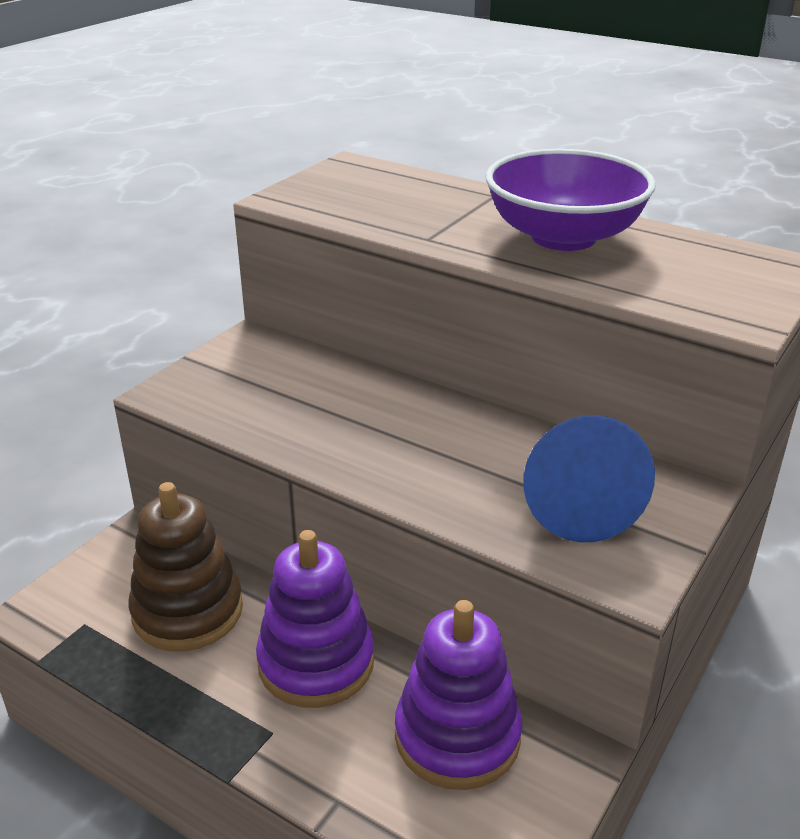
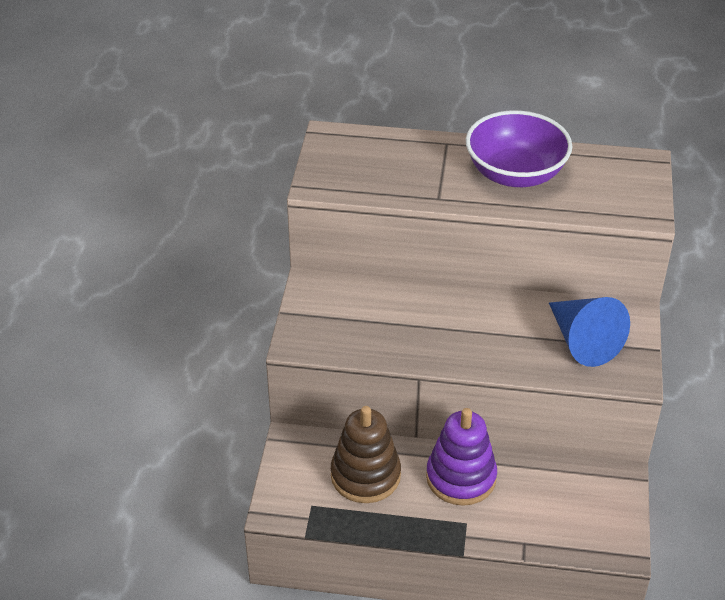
camera: 25 degrees left, 10 degrees up
(457, 736) = (560, 489): purple stacking toy -> none

